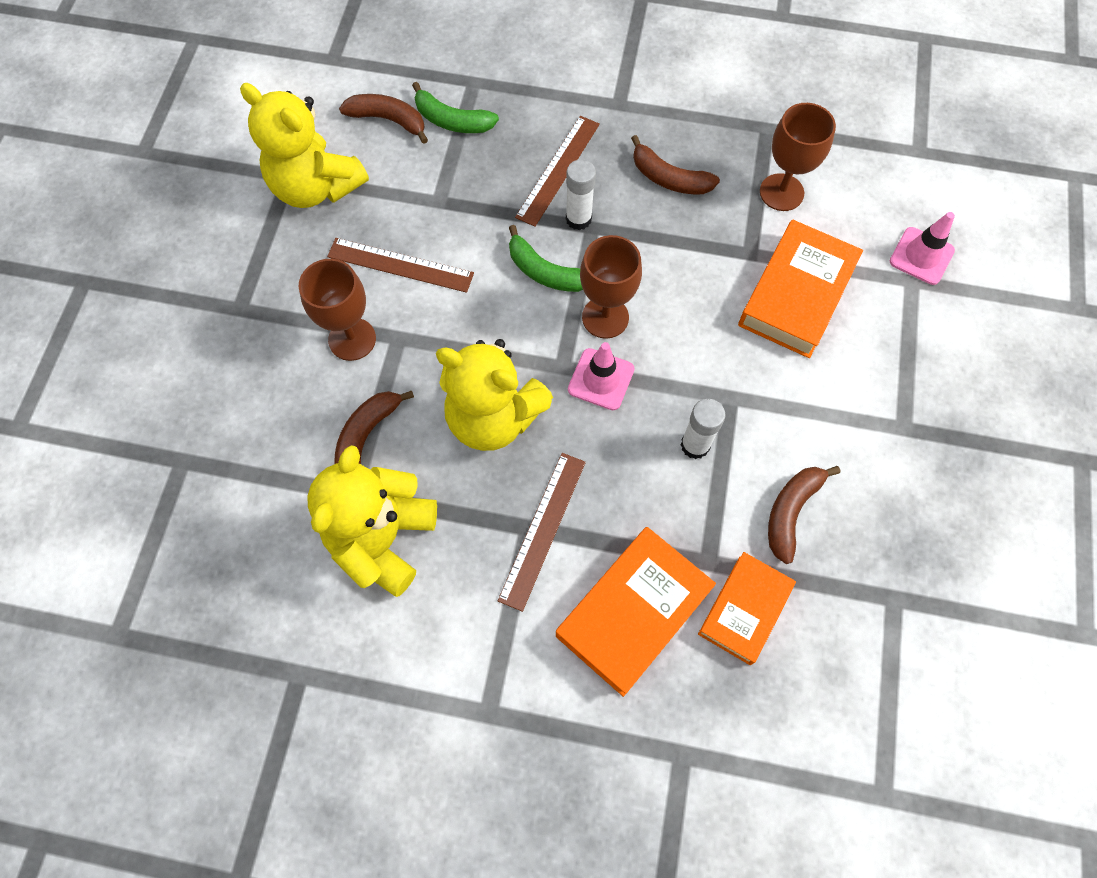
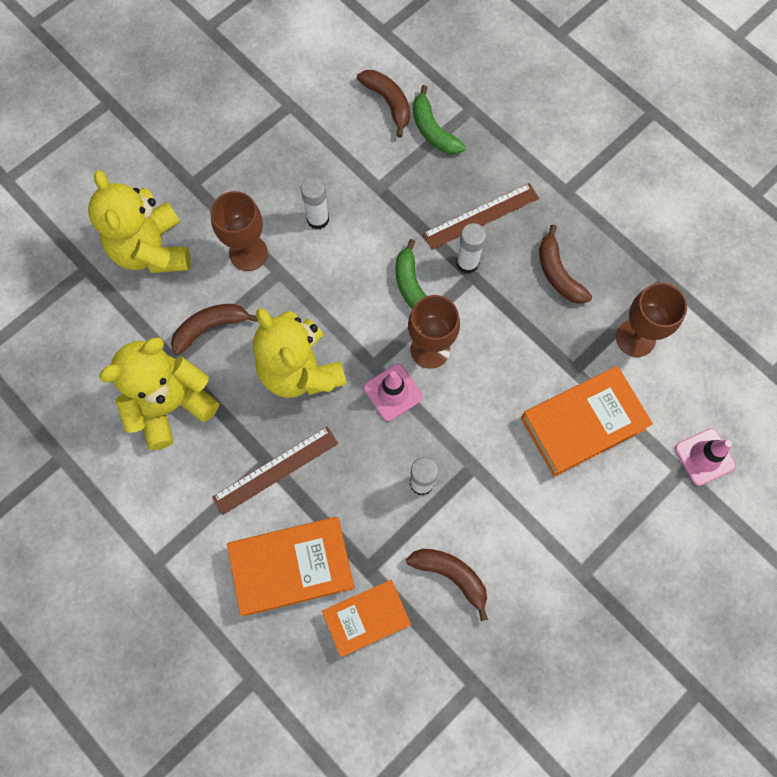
camera: 35 degrees right, 5 degrees up
(316, 187) = (302, 124): yellow teddy bear -> yellow teddy bear (152, 250)
(400, 265) = (318, 219): brown ruler -> white glue stick
(791, 512) = (451, 575): brown banana -> brown banana turned 60 degrees clockwise

